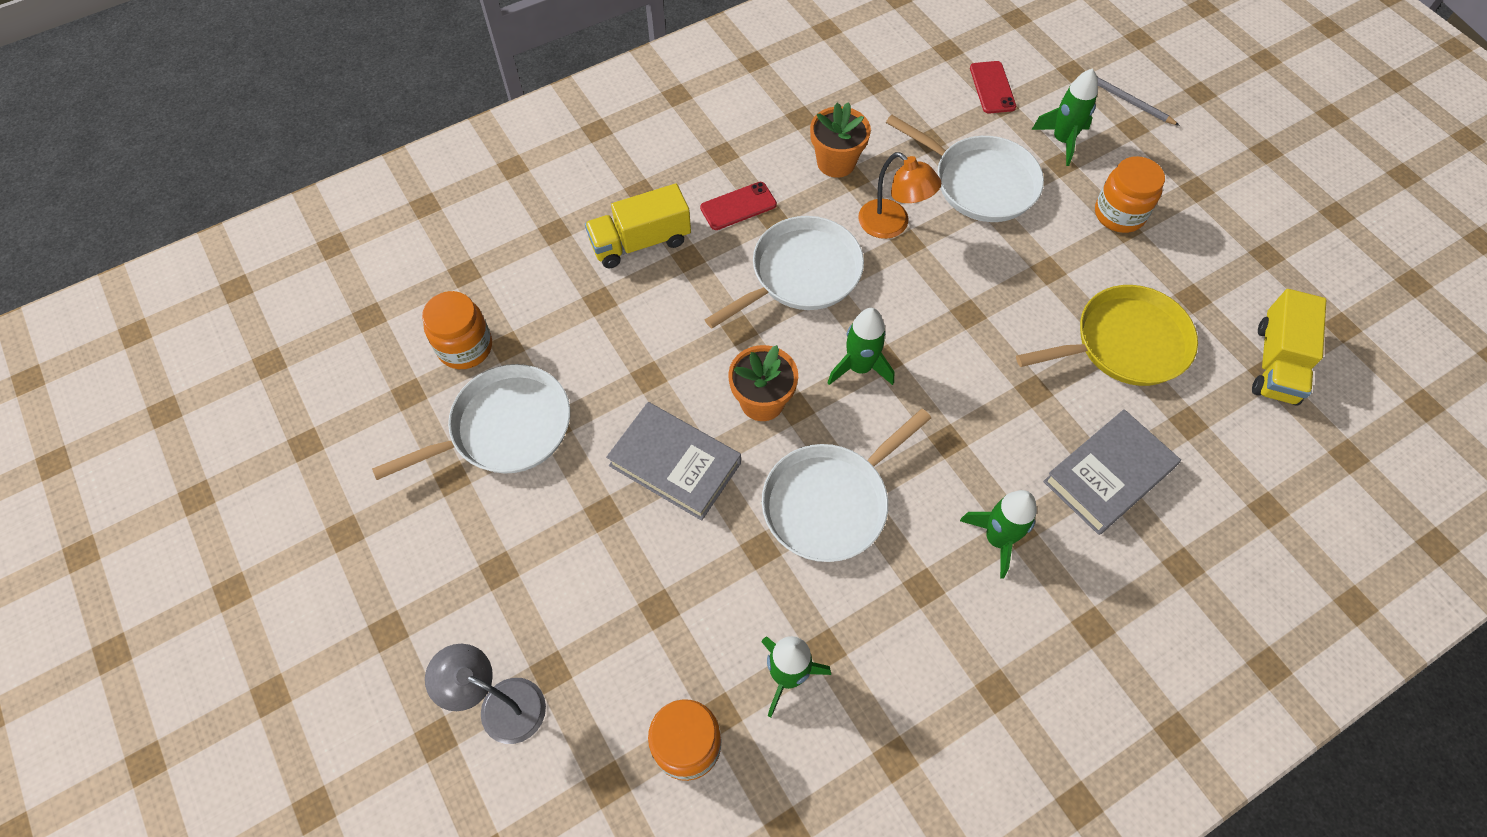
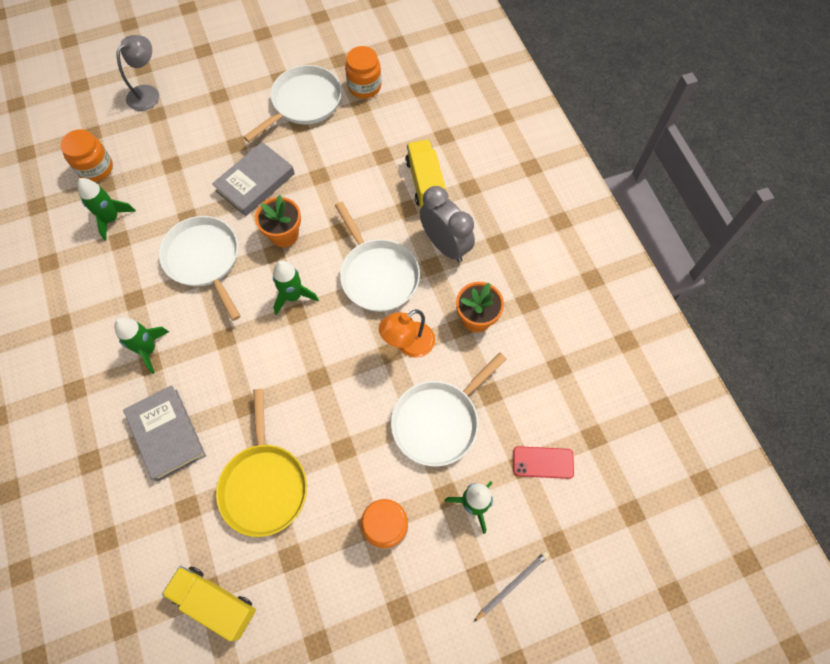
camera: 100 degrees right, 5 degrees up
(505, 428) = (304, 103): white pan -> white pan turned 120 degrees counterclockwise
(738, 206) = (445, 245): red phone -> grey clock

